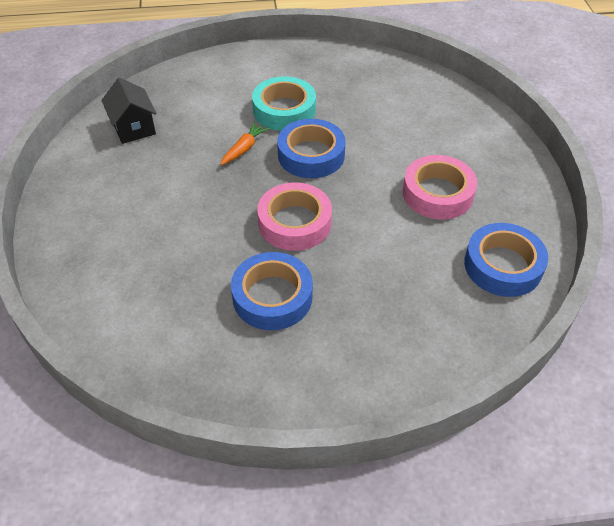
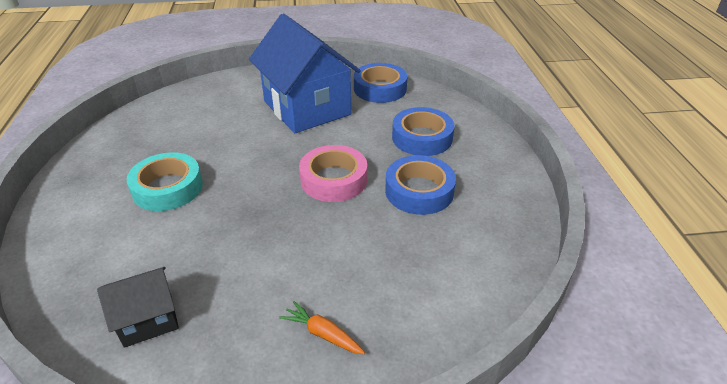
camera: 90 degrees left, 10 degrees down
(244, 148) = (222, 215): orange carrot -> orange carrot (322, 334)
(311, 155) = (244, 170): blue tape -> blue tape (422, 138)
(437, 193) = (307, 108): pink tape -> blue house

